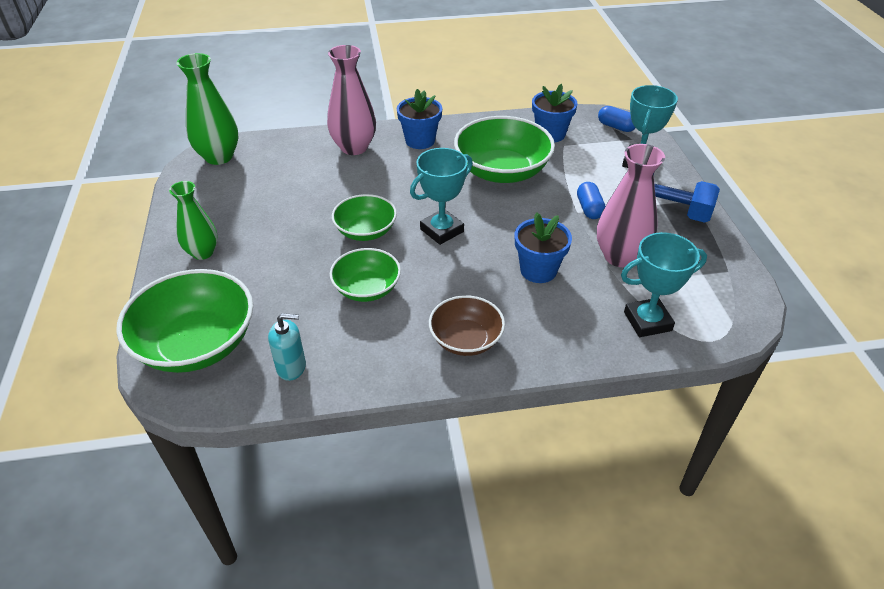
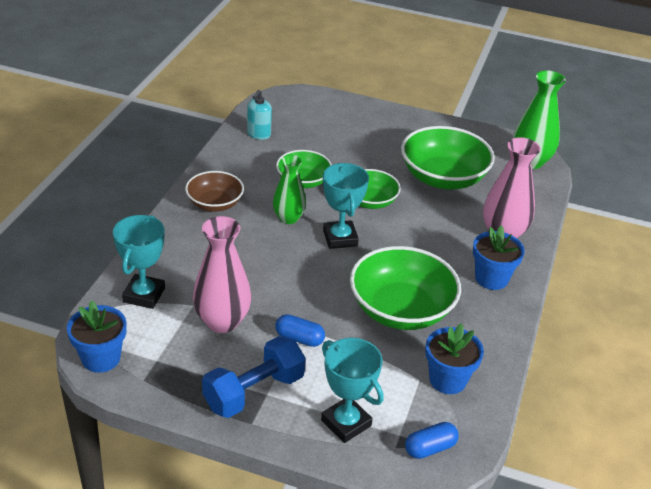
camera: 115 degrees right, 5 degrees down
(197, 344) = (310, 109): green bowl -> green bowl (443, 178)
(203, 252) = (400, 129): green vase -> green vase (288, 218)
(538, 270) = (249, 267): blue flower pot -> blue flower pot (101, 358)

